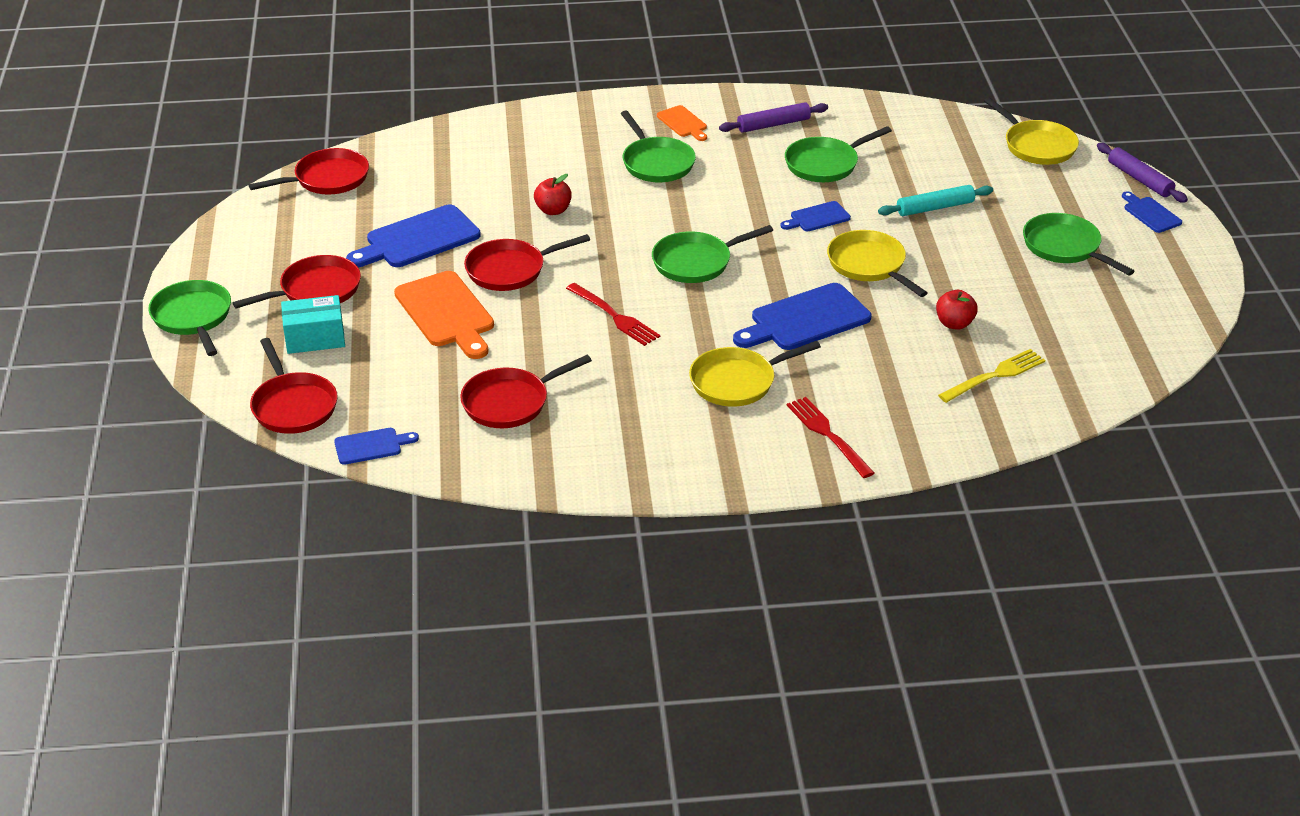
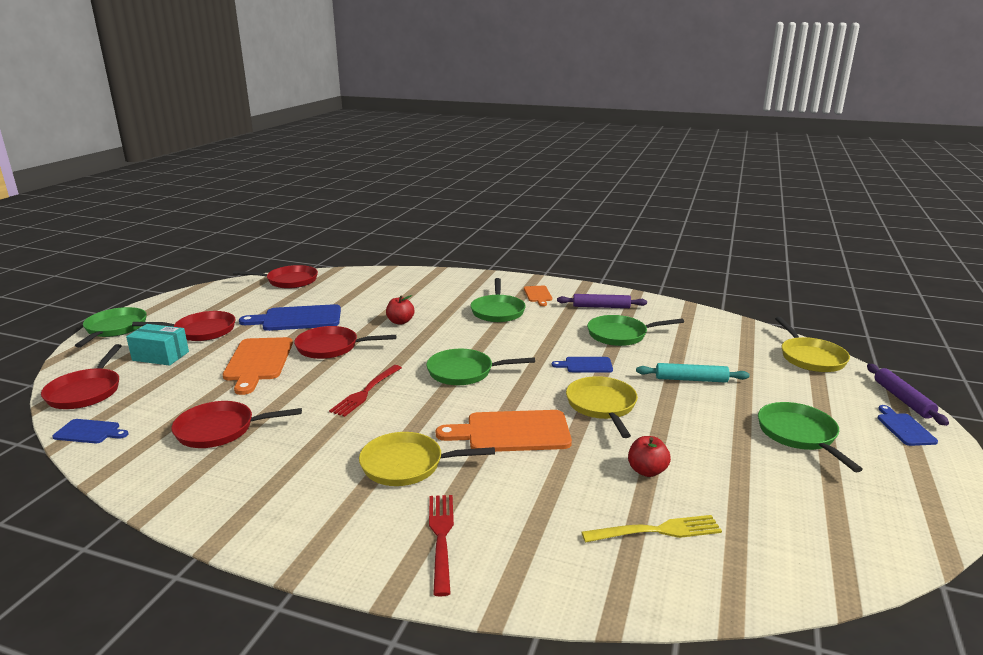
camera: 25 degrees right, 15 degrees down
(614, 316) = (366, 392): red fork -> red fork turned 45 degrees clockwise
(805, 319) = (512, 432): blue cutting board -> orange cutting board

